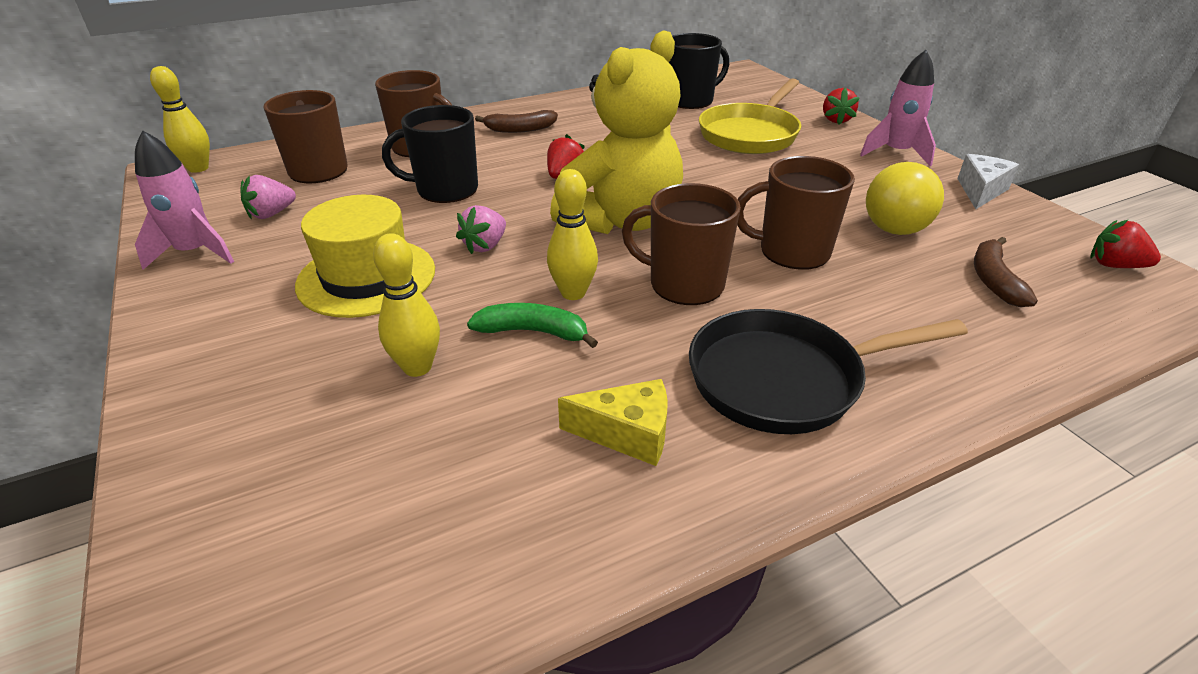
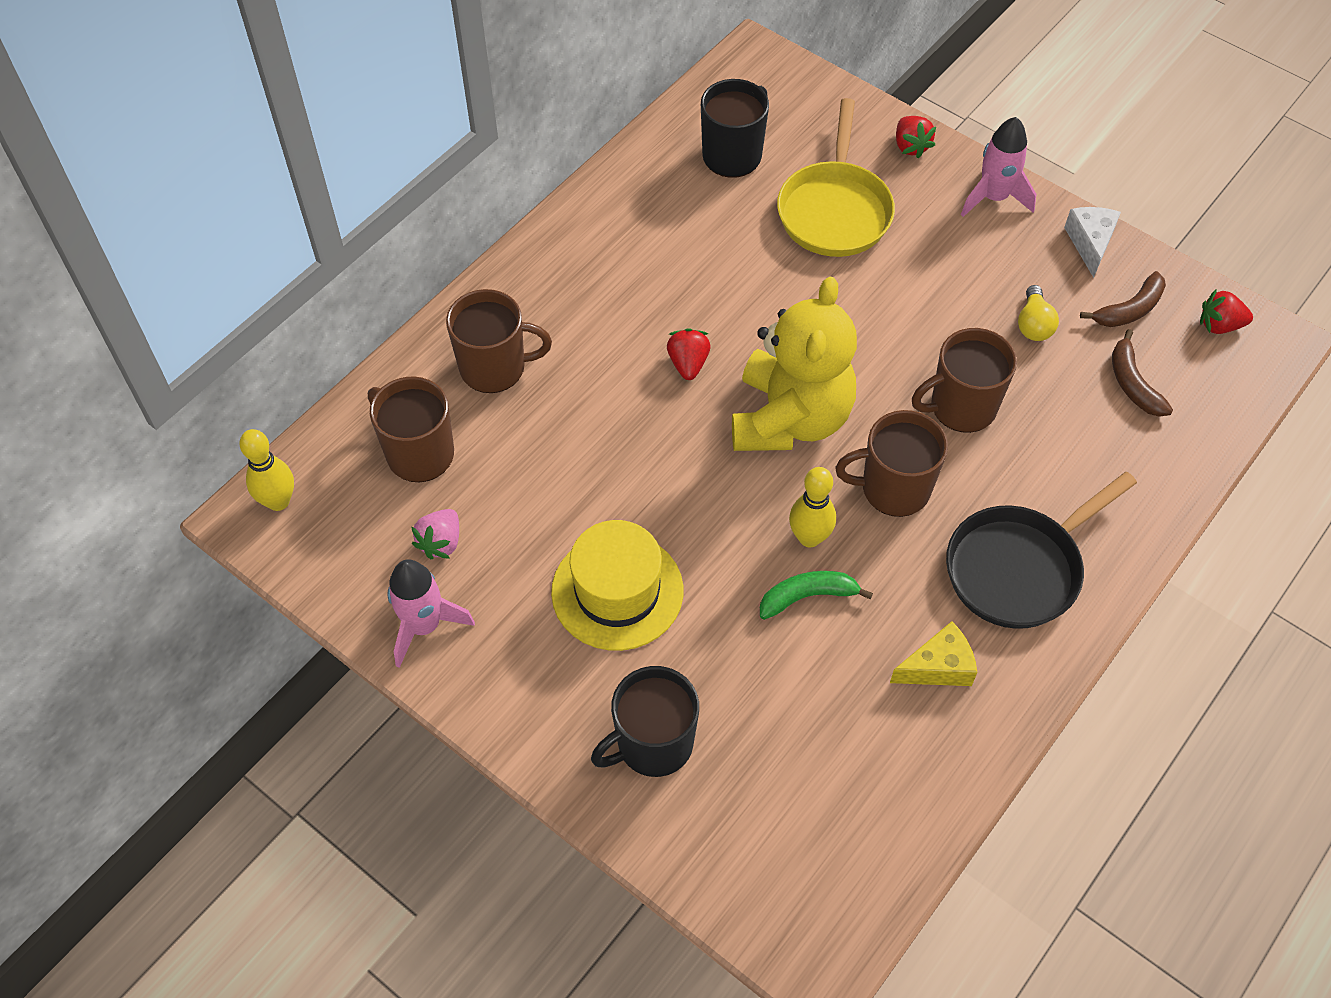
camera: 25 degrees left, 20 degrees up
(417, 367) = (746, 671): yellow bowling pin -> none
(445, 190) = (585, 435): black mug -> black mug (653, 744)
(485, 246) = (690, 506): pink strawberry -> none
(520, 129) = (579, 290): brown banana -> brown banana (1129, 310)
(898, 221) = (1033, 324): yellow light bulb -> yellow light bulb, size x0.58

